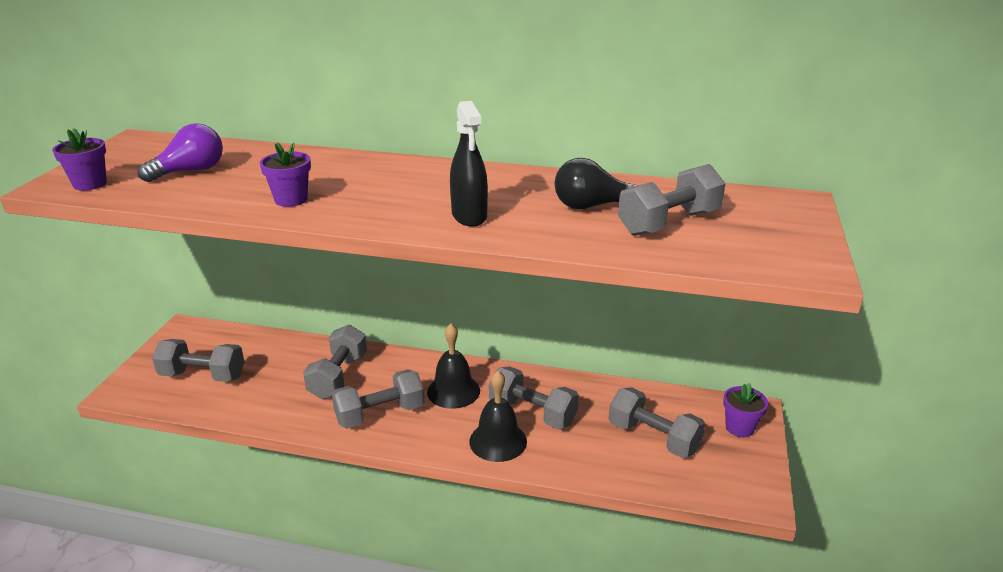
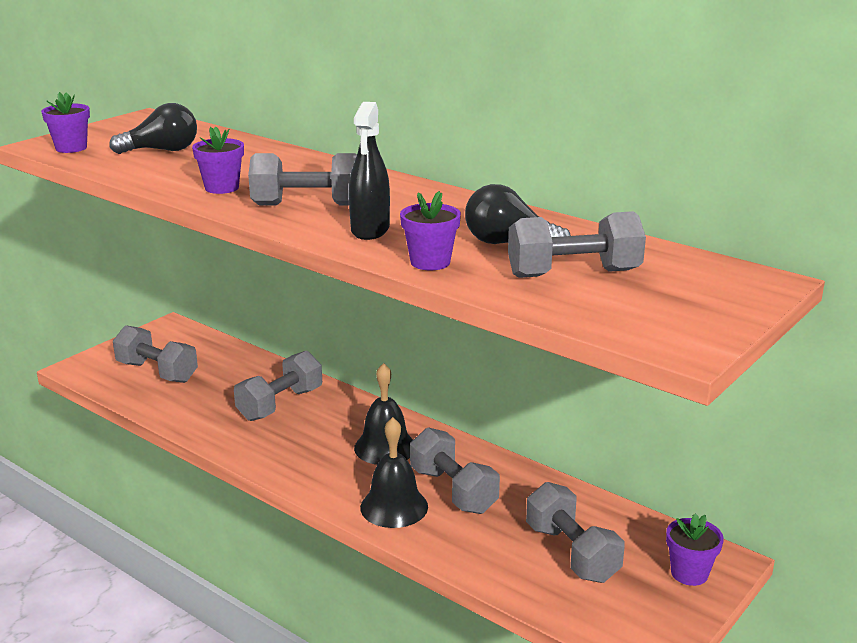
camera: 25 degrees right, 5 degrees down
(190, 171) = (162, 150): purple light bulb -> black light bulb
(380, 414) = (294, 449): grey dumbbell -> grey dumbbell (308, 205)
(552, 236) = (430, 262): none -> purple flower pot

